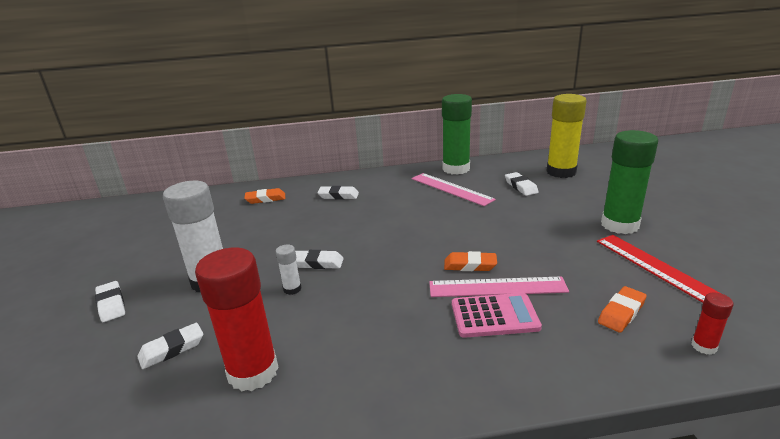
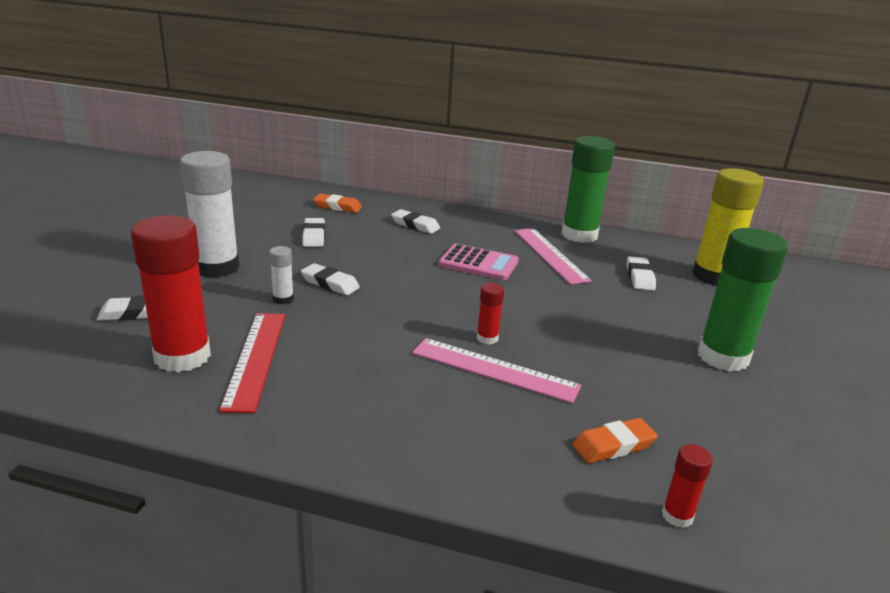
camera: 20 degrees right, 0 degrees up
(111, 304) = (118, 259): white eraser -> white eraser (314, 236)
(470, 265) = (487, 338): orange eraser -> red glue stick
(494, 316) = (461, 395): pink calculator -> pink calculator (478, 263)
(655, 267) = (715, 417): red ruler -> red ruler (255, 358)

